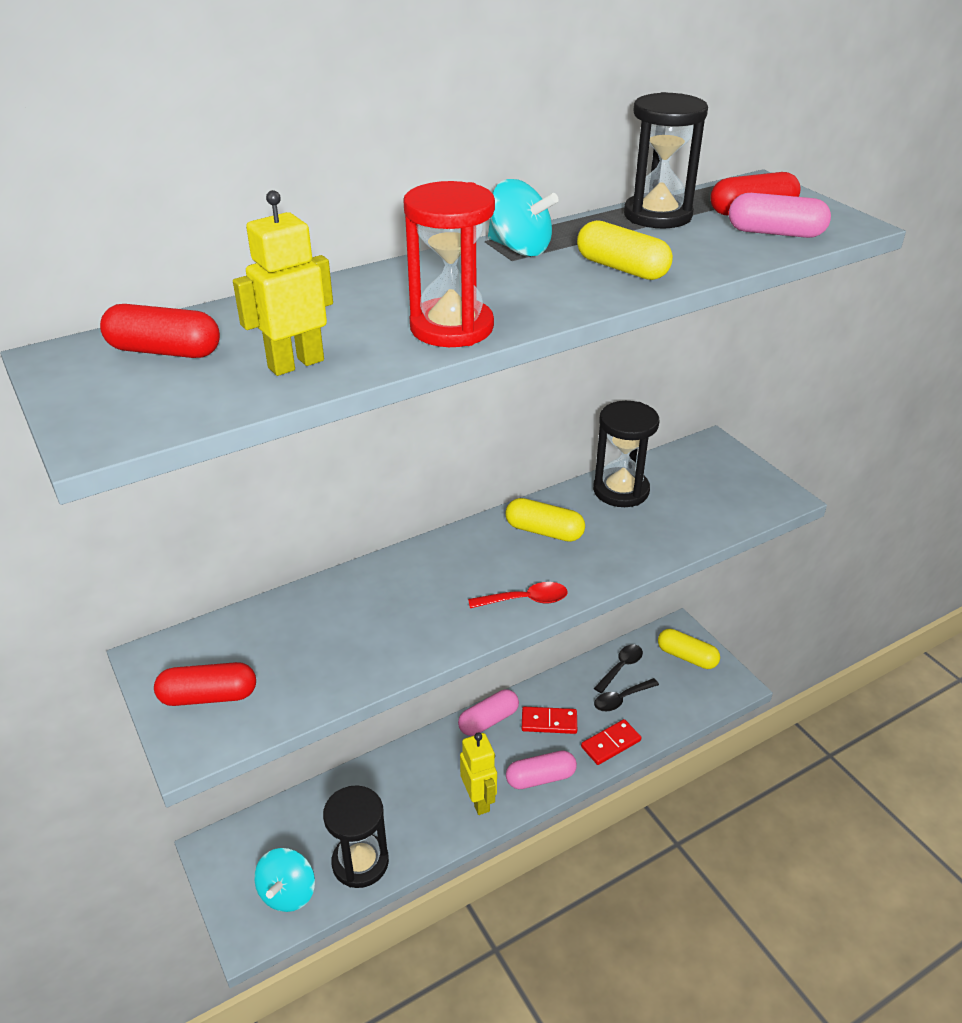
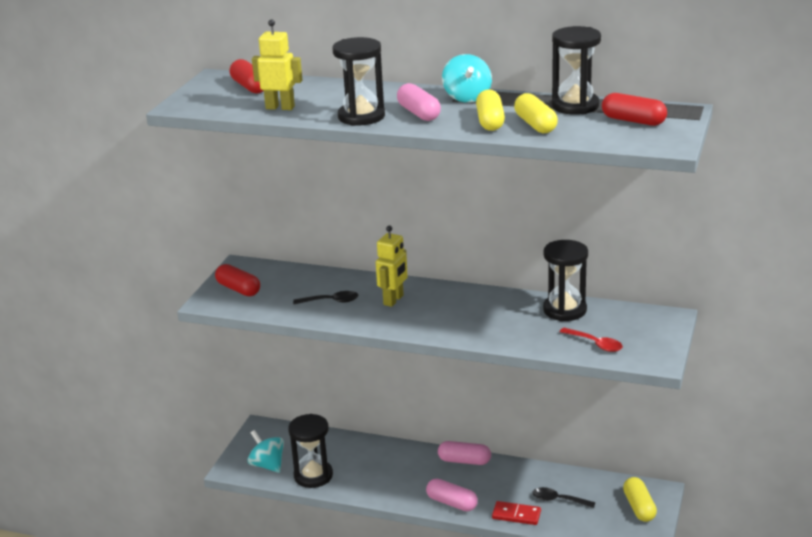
camera: 50 degrees right, 10 degrees down
(288, 893) = (267, 465): turquoise spinning top -> turquoise spinning top turned 75 degrees clockwise
(451, 327) = (361, 117): red hourglass -> black hourglass
(479, 800) = (405, 490): yellow robot -> yellow robot (394, 300)
(525, 600) = (422, 327): red spoon -> red spoon (595, 344)
(544, 531) = (486, 306): yellow capsule -> yellow capsule (535, 125)
(549, 722) = (497, 483): red domino -> none
(621, 667) = (585, 486): black spoon -> black spoon (331, 301)
(775, 233) = (613, 134): pink capsule -> pink capsule (419, 113)

